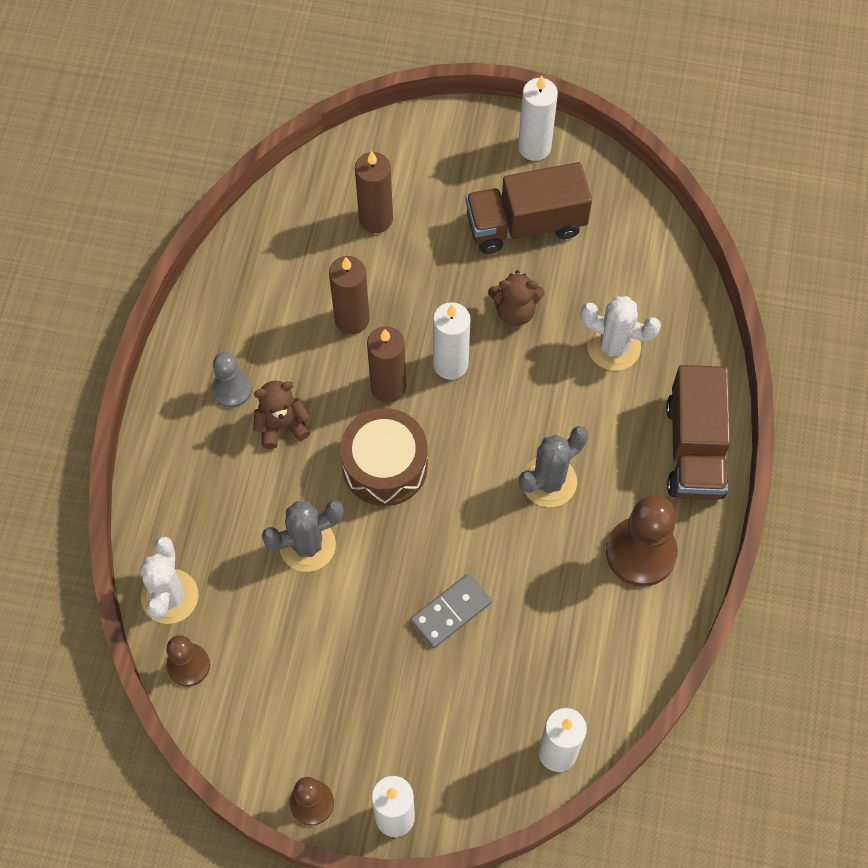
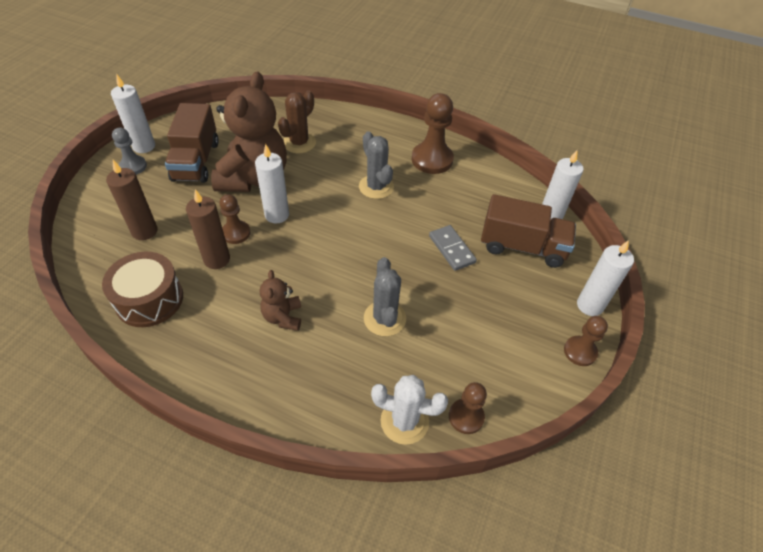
camera: 80 degrees left, 15 degrees down
(232, 389) = (238, 344): grey pawn -> grey pawn (133, 166)
(385, 466) = (338, 263): brown drum -> brown drum (149, 299)
(388, 387) = (279, 249): brown candle -> none
(402, 325) = (236, 233): none -> brown pawn
(515, 311) = (254, 178): brown teddy bear -> brown teddy bear, size x2.17
(613, 347) = (299, 143): white cactus -> brown cactus
(694, 448) = (375, 127): brown truck -> brown truck (522, 247)

